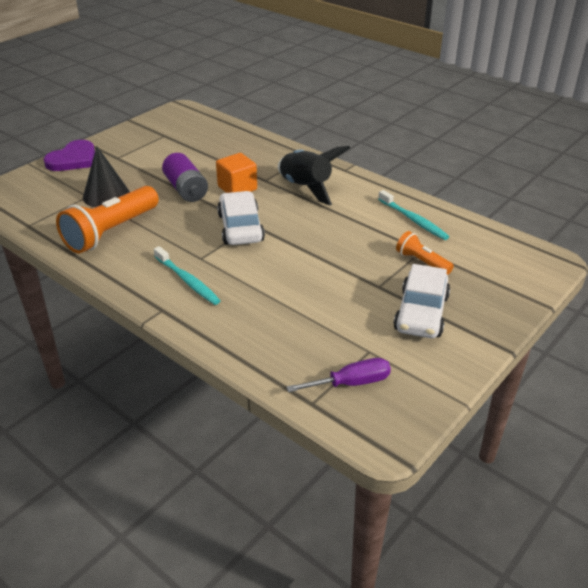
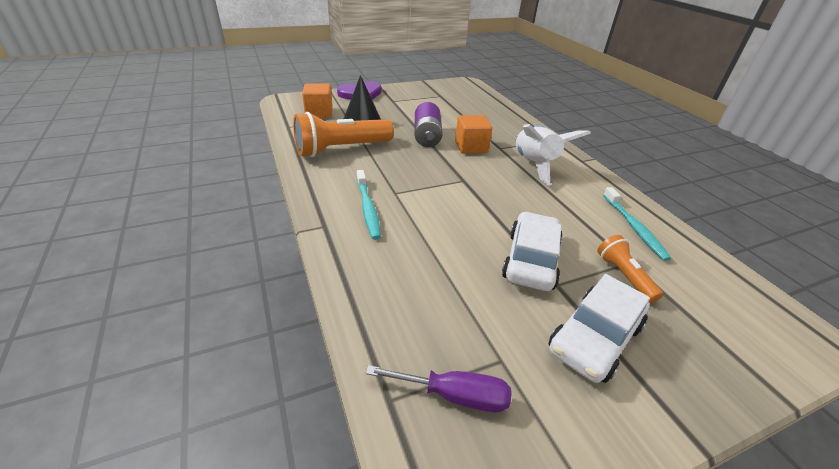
camera: 25 degrees right, 0 degrees up
(47, 198) = (319, 113): none -> orange cube
(240, 227) = (450, 179): white car -> white car (530, 260)
(306, 188) = (534, 165): black rocket -> white rocket

